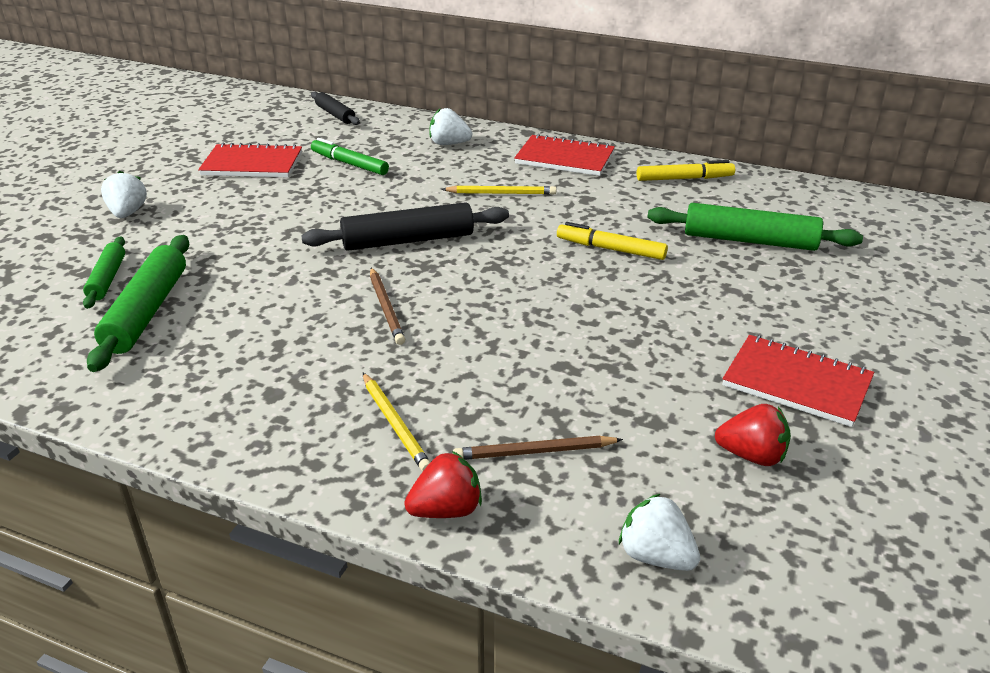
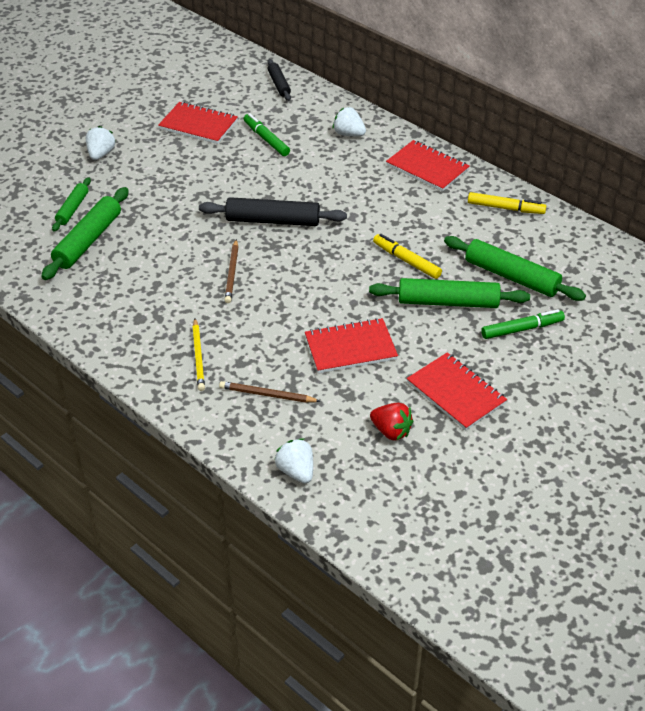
camera: 20 degrees right, 10 degrees up
(446, 510) = (200, 415): red strawberry -> none
(501, 193) = (360, 192): yellow pencil -> none
(612, 361) = (350, 348): none -> red notebook
(697, 281) = (448, 302): none -> green rolling pin
(811, 291) = (522, 329): none -> green marker

